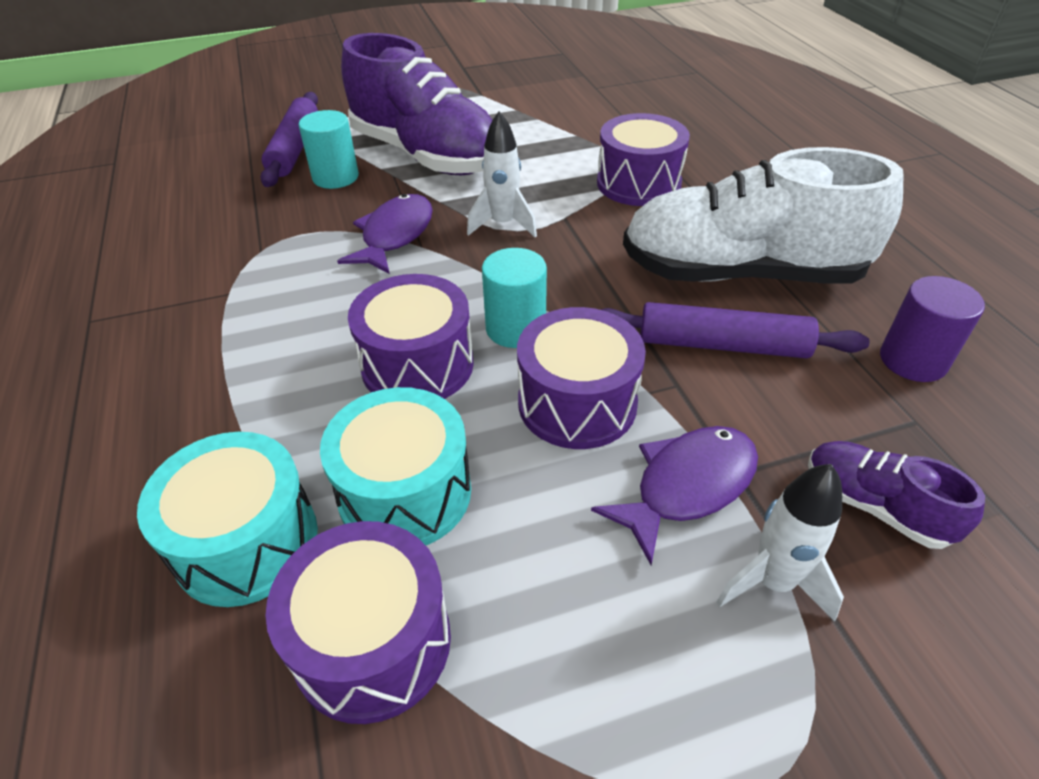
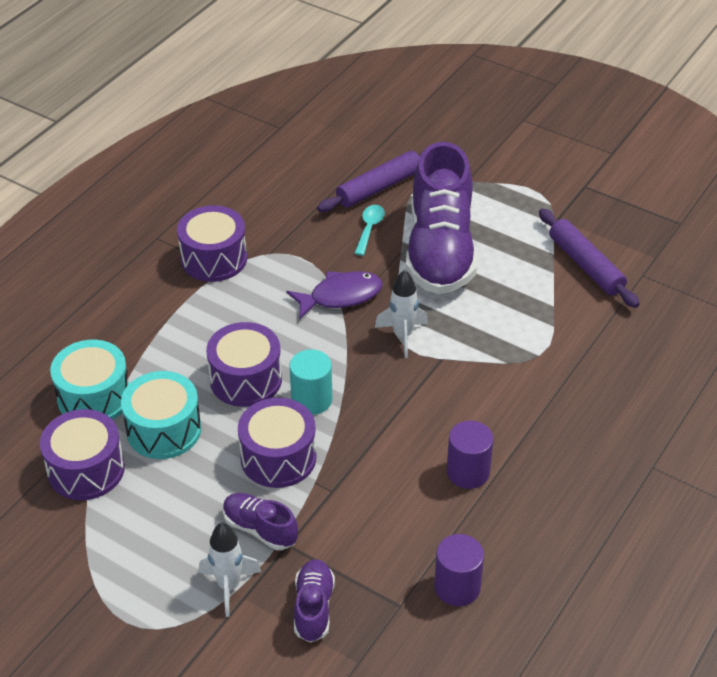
camera: 50 degrees right, 0 degrees up
(335, 177) = (369, 229): turquoise cylinder -> turquoise spoon
(638, 183) = (523, 372): purple drum -> purple drum (214, 258)
(687, 486) = (260, 529): purple fish -> purple shoe
(722, 345) = (385, 495): purple rolling pin -> purple rolling pin (585, 265)
(740, 273) = (468, 472): white shoe -> purple cylinder

